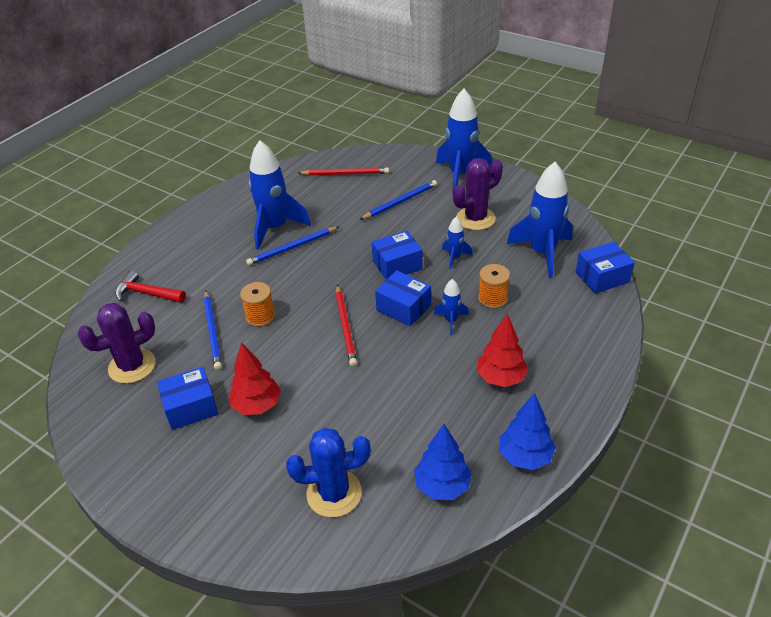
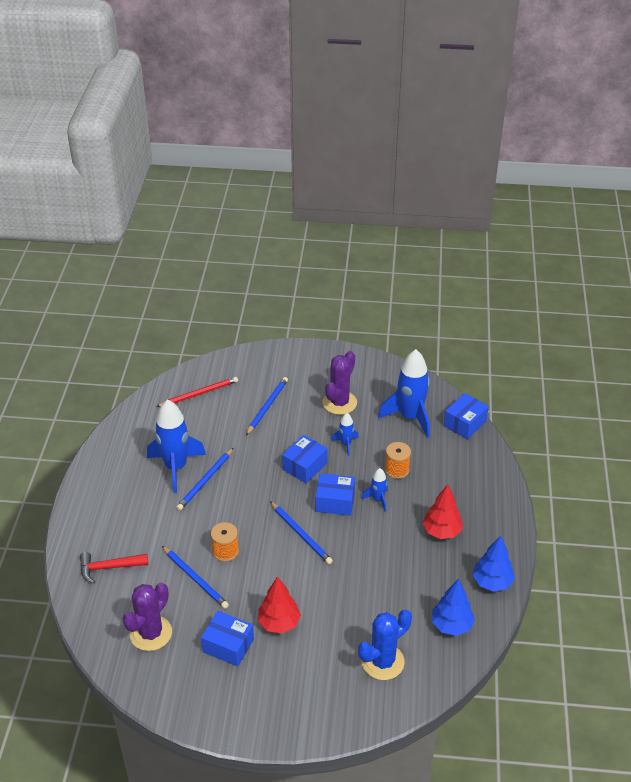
camera: 30 degrees left, 0 degrees up
(191, 407) = (228, 645): blue box -> blue box turned 75 degrees clockwise
(345, 326) = (301, 534): red pencil -> blue pencil
(461, 175) = (300, 364): blue rocket -> none

